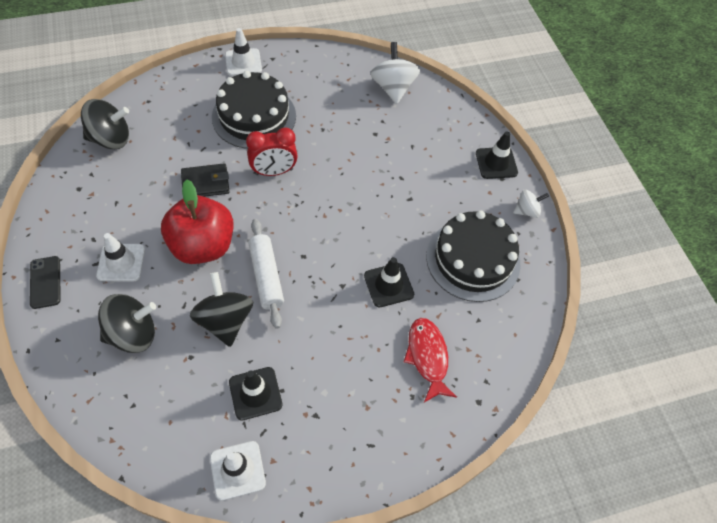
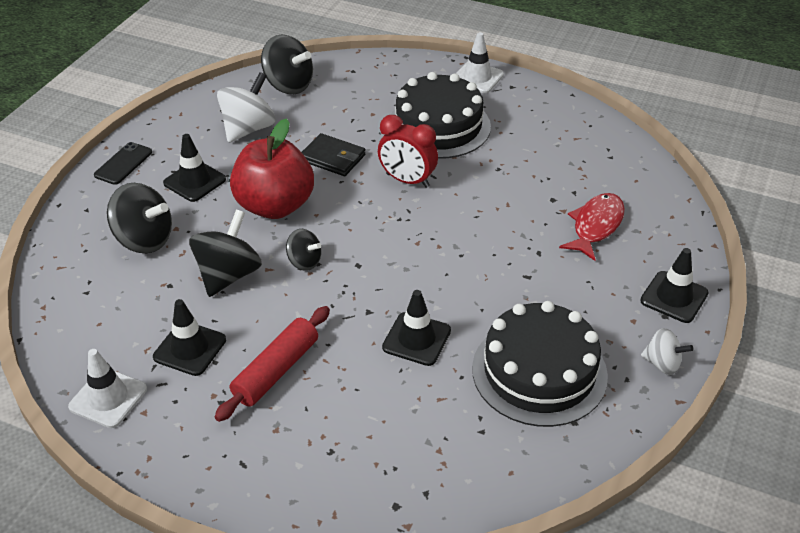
camera: 45 degrees right, 15 degrees down
(121, 262) = (194, 181): white traffic cone -> black traffic cone
(266, 276) = (304, 262): white rolling pin -> black spinning top
(327, 367) = (276, 371): none -> red rolling pin
(393, 88) = (620, 168): white spinning top -> white spinning top (248, 129)
(427, 357) = (386, 428): red fish -> red fish (595, 226)

